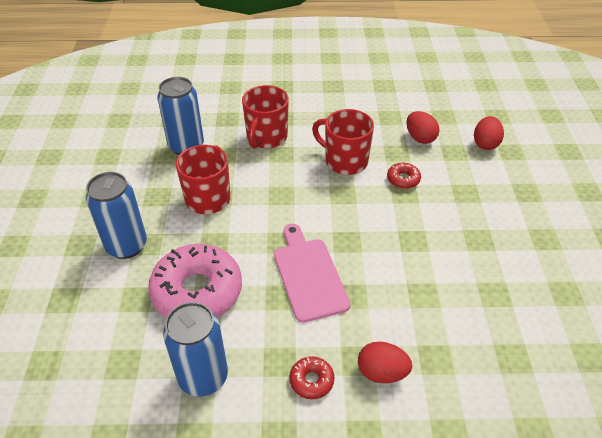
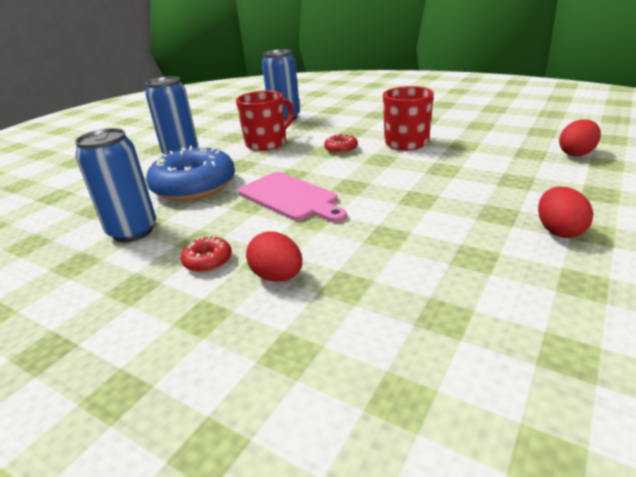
camera: 35 degrees right, 15 degrees down
(197, 291) = (194, 186): pink donut -> blue donut
(266, 137) = (351, 122): red mug -> none
(309, 275) = (290, 197): pink cutting board -> pink cutting board turned 120 degrees clockwise
(403, 179) = (452, 161): red donut -> red donut (341, 149)
(420, 138) = (499, 140): red egg -> red egg (559, 231)

